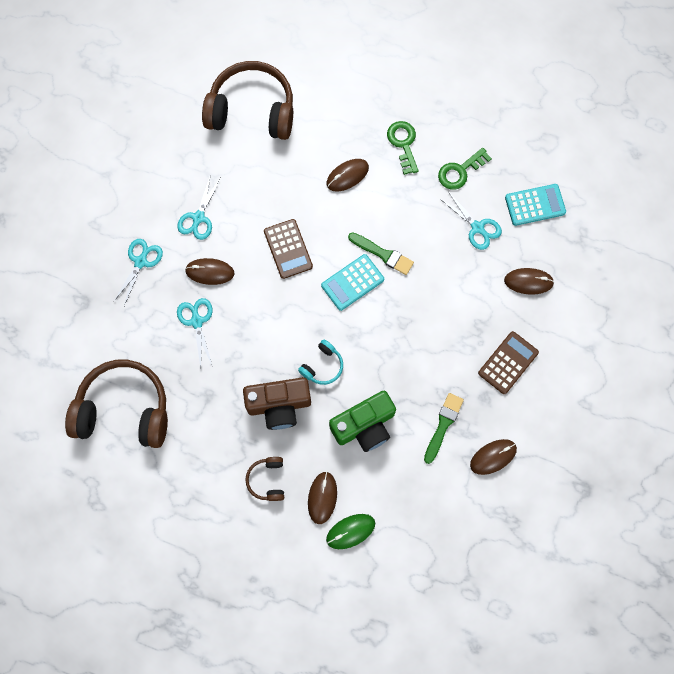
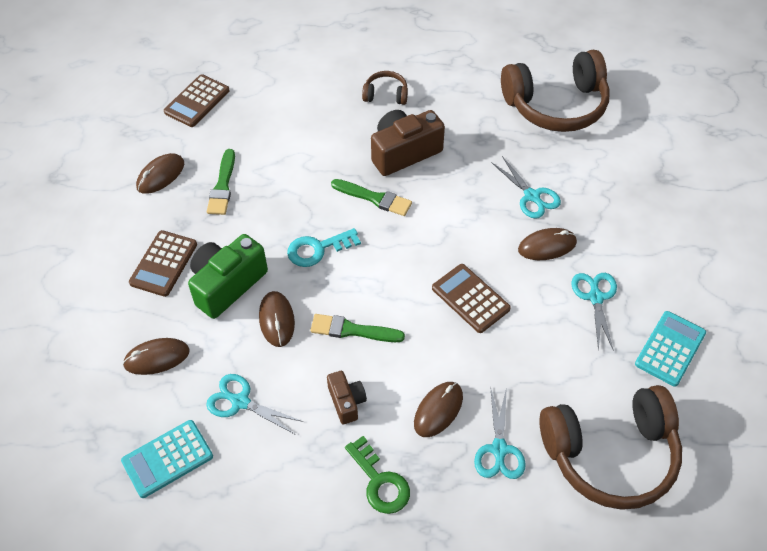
camera: 160 degrees right, 20 degrees down
(141, 261) = (630, 232): turquoise scissors -> turquoise scissors (499, 450)
(267, 480) = (386, 94): brown headphones -> brown headphones turned 60 degrees counterclockwise
(322, 366) = (374, 198): turquoise headphones -> green brush
(322, 498) = (326, 97): brown mouse -> brown mouse (277, 320)
(350, 531) = (288, 82): green mouse -> none
(352, 282) = (376, 288): turquoise calculator -> turquoise calculator (670, 349)
(364, 426) = (307, 161): green camera -> green camera (227, 285)
(385, 333) = (317, 249): none -> turquoise key
(406, 202) = (346, 402): none -> brown camera
(442, 537) = (197, 101): none -> brown calculator
(460, 171) = (286, 470): green key -> none

